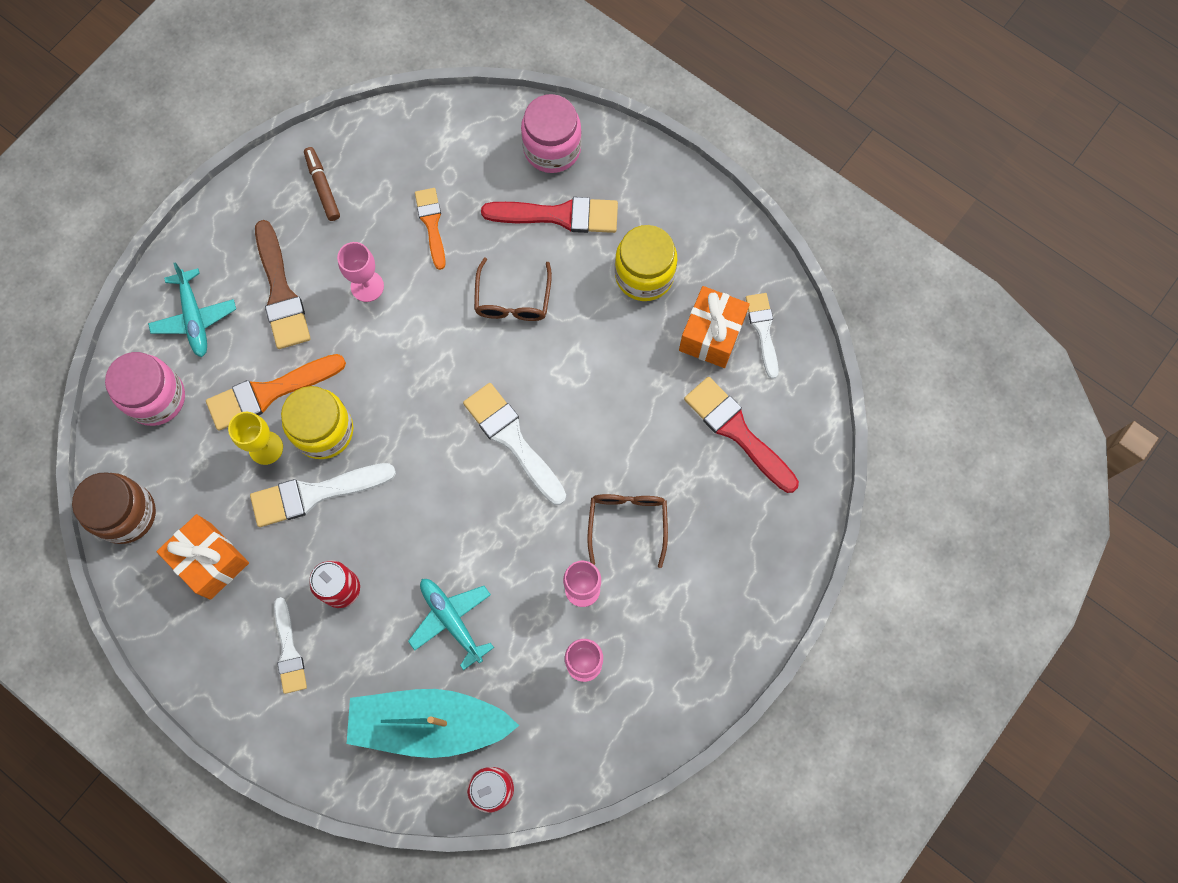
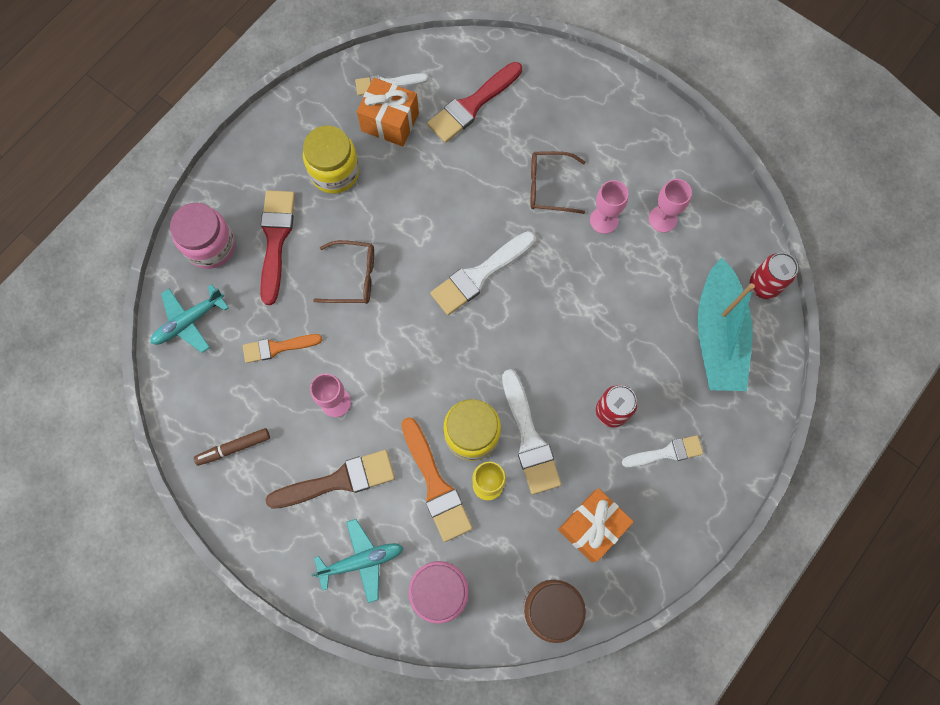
camera: 90 degrees left, 0 degrees up
(451, 620) = (634, 320): turquoise plane -> turquoise plane (189, 321)

